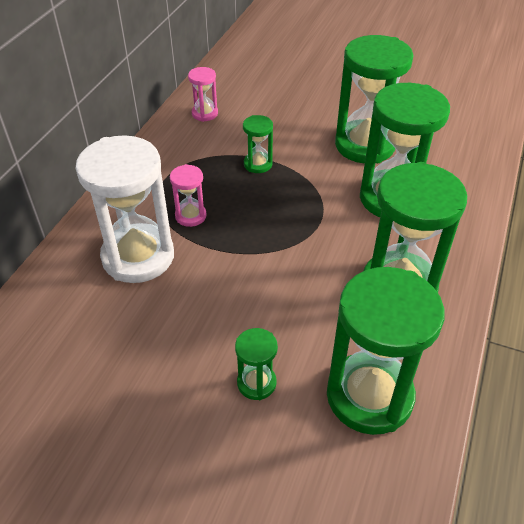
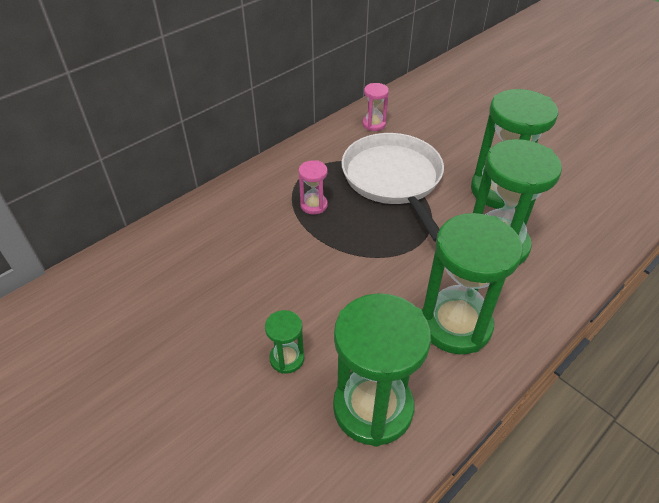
camera: 25 degrees right, 0 degrees up
(138, 256) = (255, 224): white hourglass -> none
(258, 164) = (393, 179): green hourglass -> white pan

